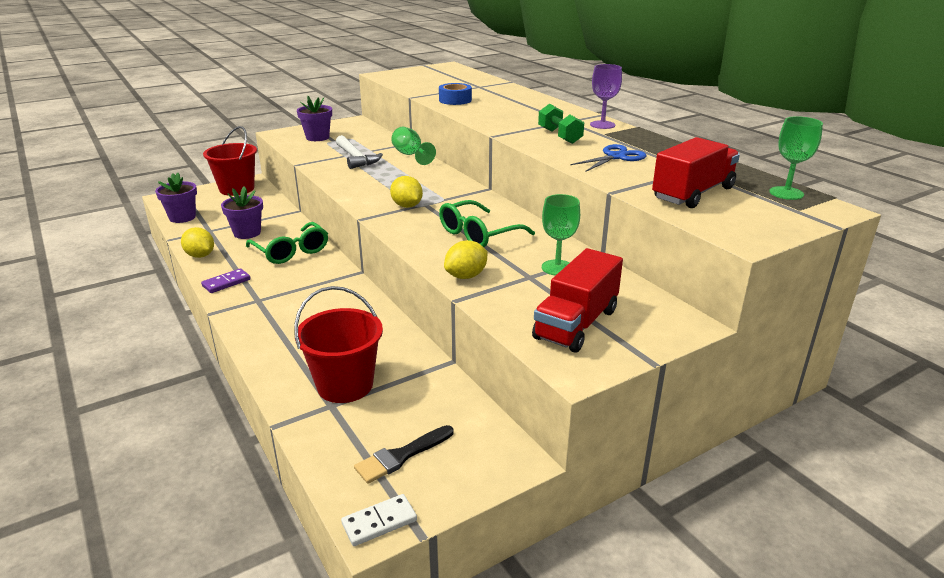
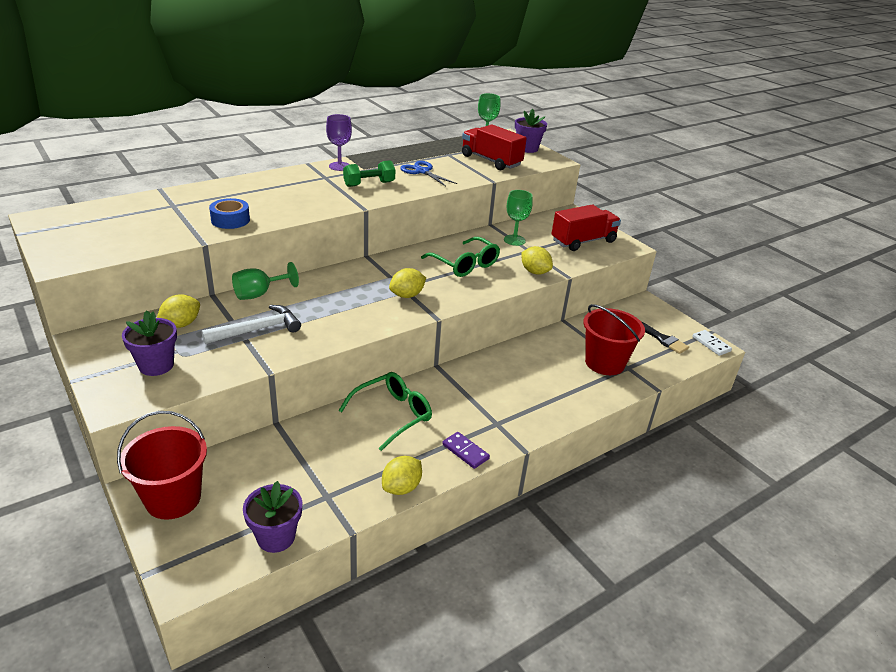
camera: 95 degrees left, 5 degrees up
(247, 233) = (339, 458): purple flower pot -> purple flower pot (527, 148)
(368, 138) = (181, 324): none -> yellow lemon
(576, 324) = (583, 241): red truck -> red truck turned 60 degrees counterclockwise

